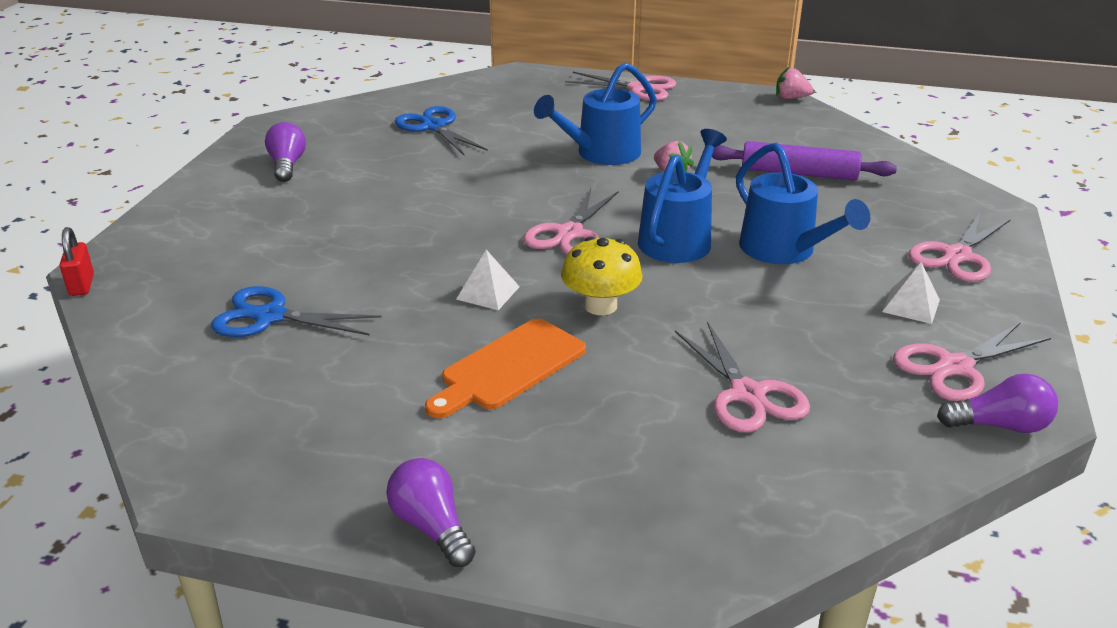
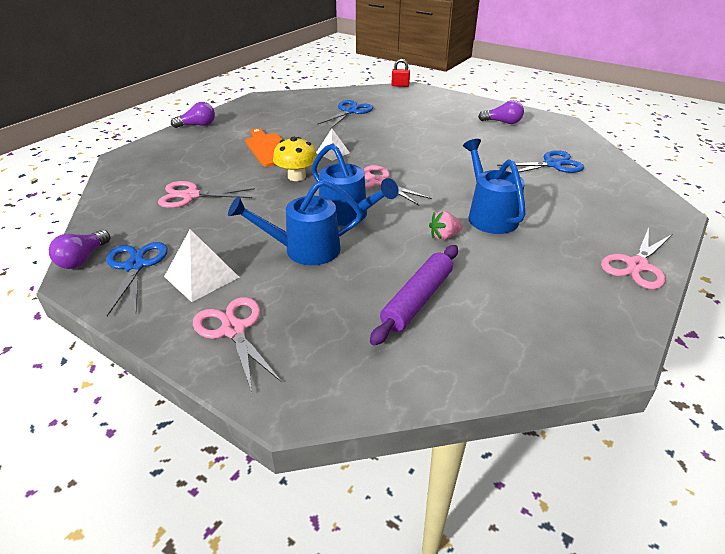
camera: 110 degrees right, 5 degrees up
(791, 98) = (611, 366): pink strawberry -> none
(911, 305) = (201, 276): white pyramid -> white pyramid, size x1.56
(955, 367) = (135, 266): pink scissors -> blue scissors

